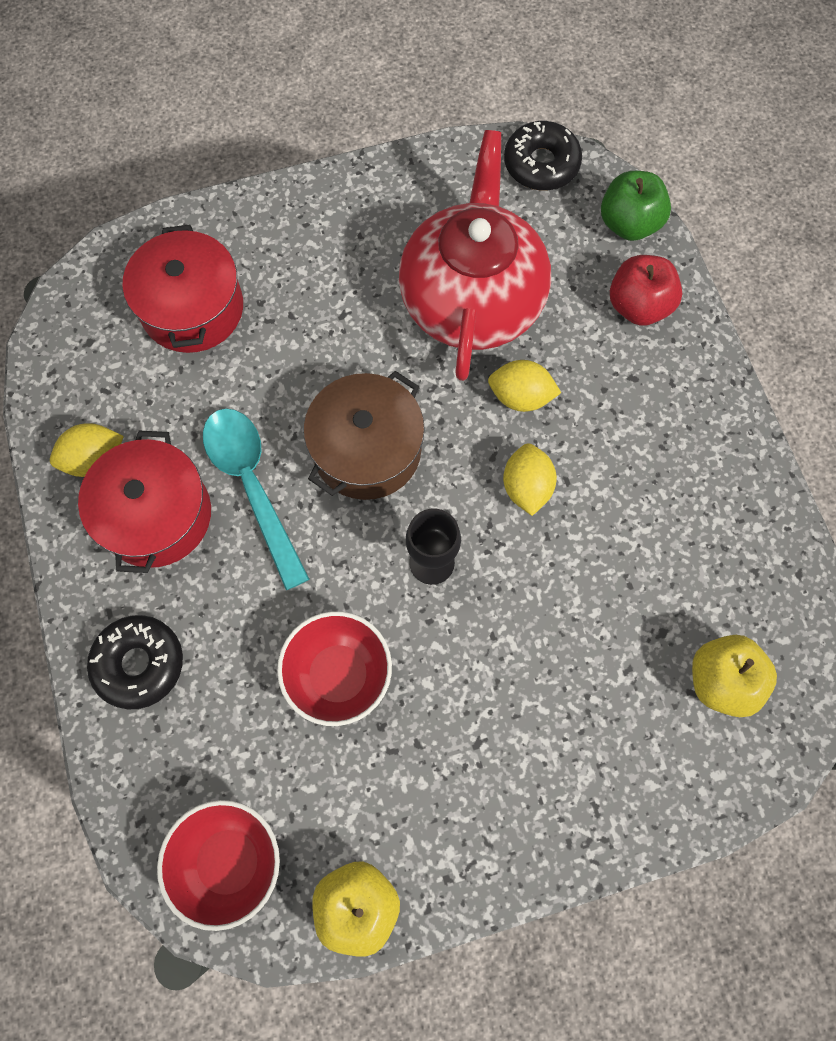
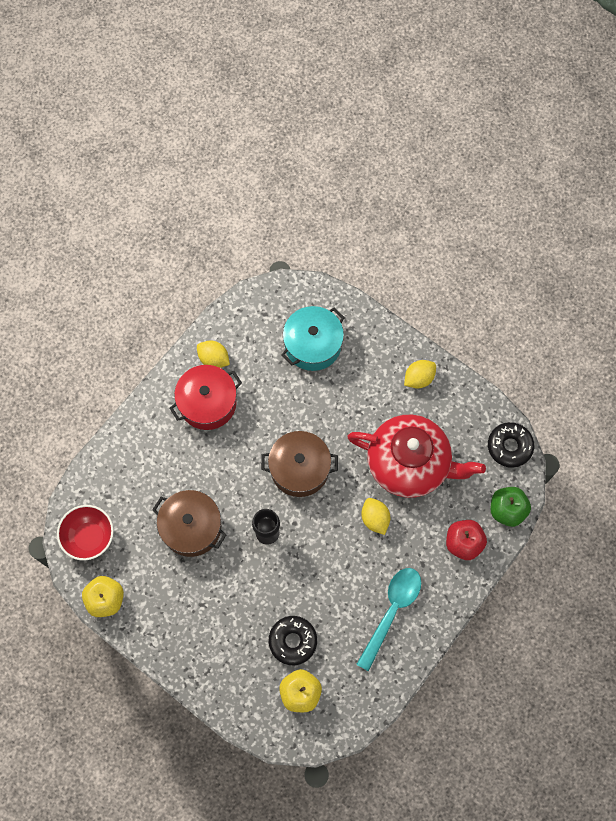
camera: 55 degrees right, 0 degrees up
(139, 664) = (141, 444): black donut -> black donut (293, 641)
(192, 308) = (313, 345): red pot -> turquoise pot
(252, 486) = (248, 433): turquoise spoon -> turquoise spoon (391, 611)
(338, 675) = (191, 527): red bowl -> brown pot
(472, 299) = (409, 463): red teapot -> red teapot turned 45 degrees clockwise
(526, 487) = (332, 550): yellow lemon -> yellow lemon (418, 378)

